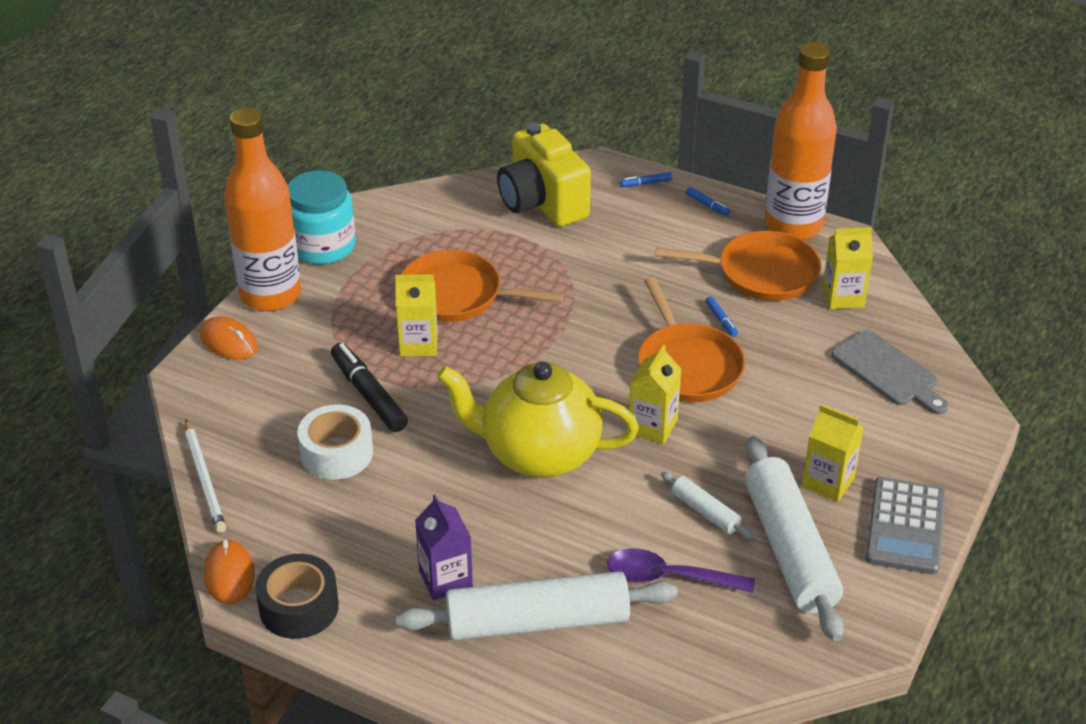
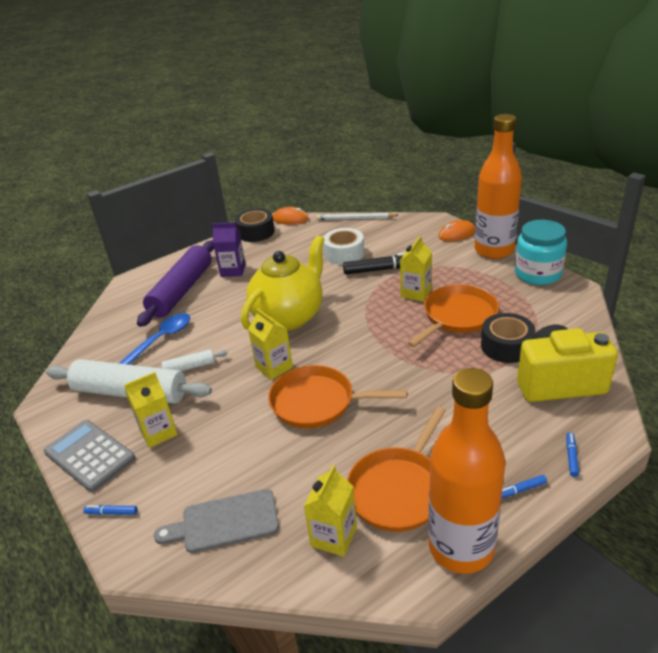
camera: 120 degrees right, 5 degrees down
(498, 246) = (506, 346): none -> black tape
(537, 621) = (181, 291): white rolling pin -> purple rolling pin
(668, 577) = (162, 339): purple spoon -> blue spoon
(721, 320) = (354, 439): blue marker -> blue marker (111, 513)

